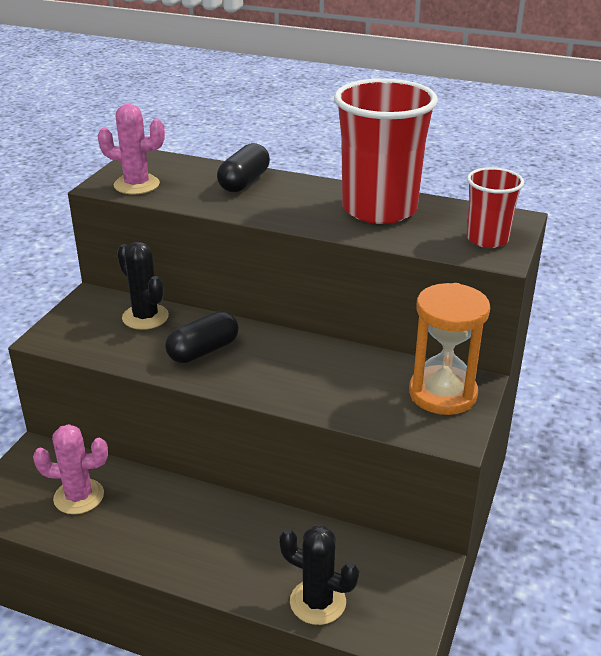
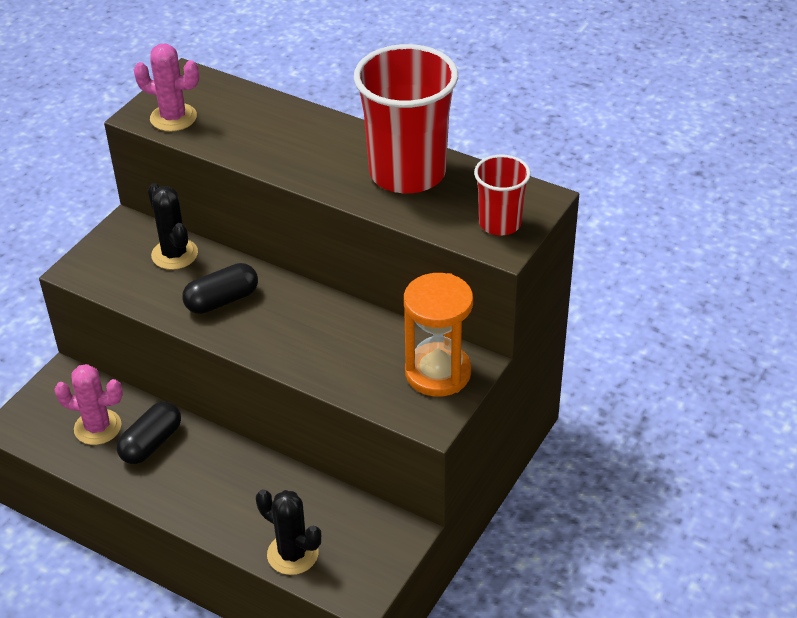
camera: 10 degrees right, 10 degrees up
(244, 182) = (282, 123): black capsule -> black capsule (151, 443)

